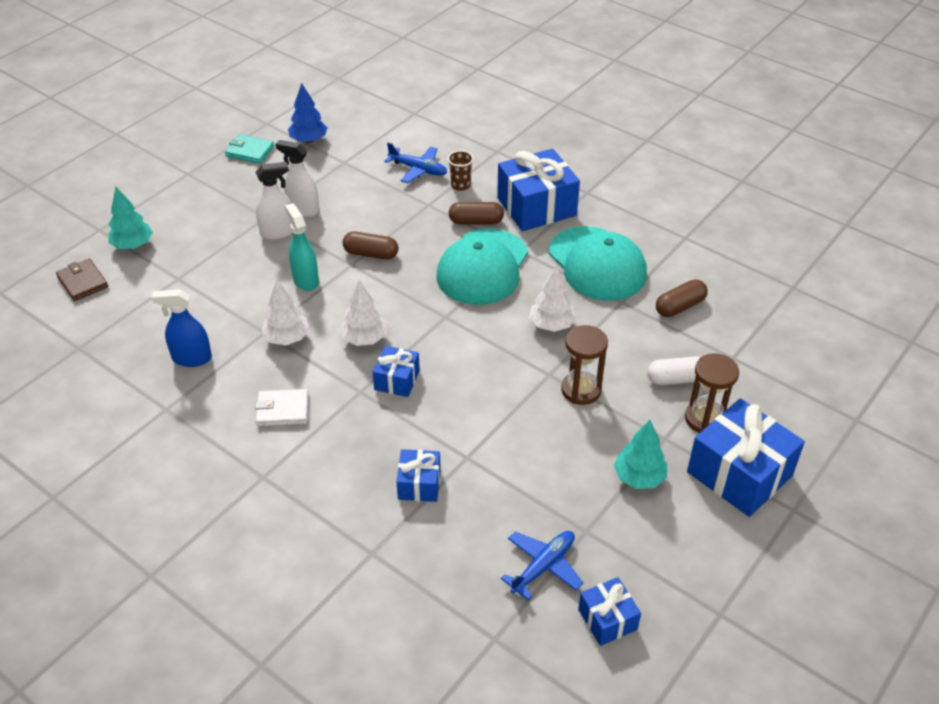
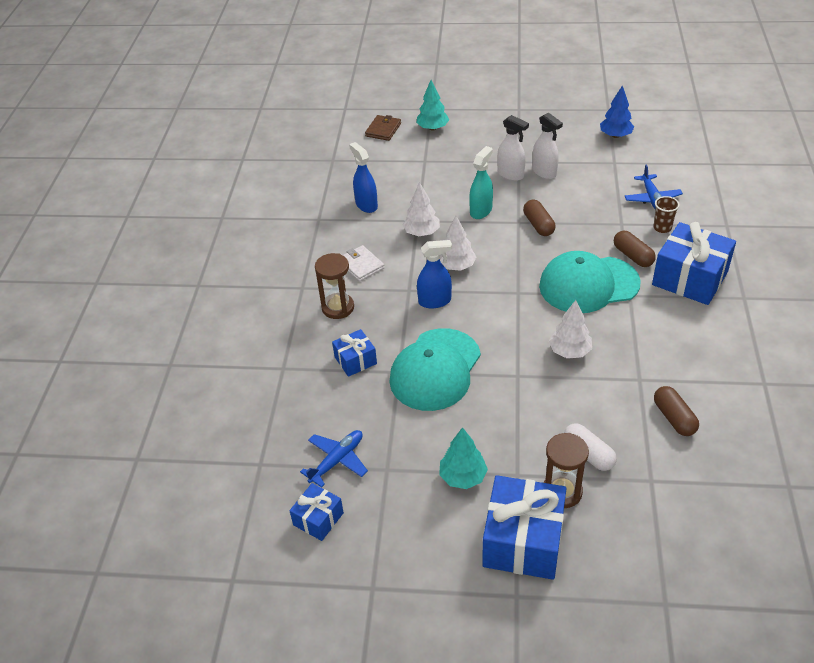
camera: 60 degrees right, 0 degrees up
(250, 151) = (571, 119): turquoise wallet -> none
(303, 210) = (544, 172): white spray bottle -> white spray bottle turned 150 degrees clockwise
(397, 380) = (435, 301): blue gift -> blue spray bottle
(543, 566) = (337, 460): blue plane -> blue plane turned 60 degrees counterclockwise
(581, 390) = (519, 401): brown hourglass -> brown hourglass (338, 307)
(597, 264) = (666, 344): turquoise cap -> turquoise cap (435, 370)
(680, 307) = (674, 418): brown capsule -> brown capsule turned 45 degrees clockwise

